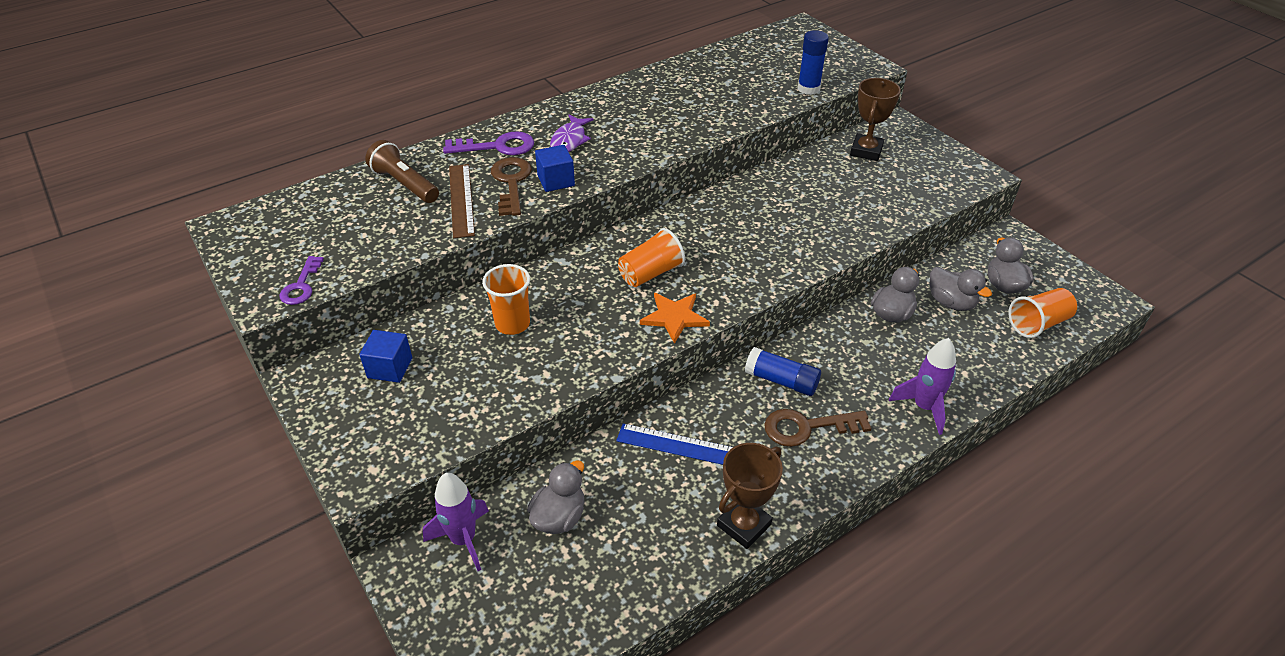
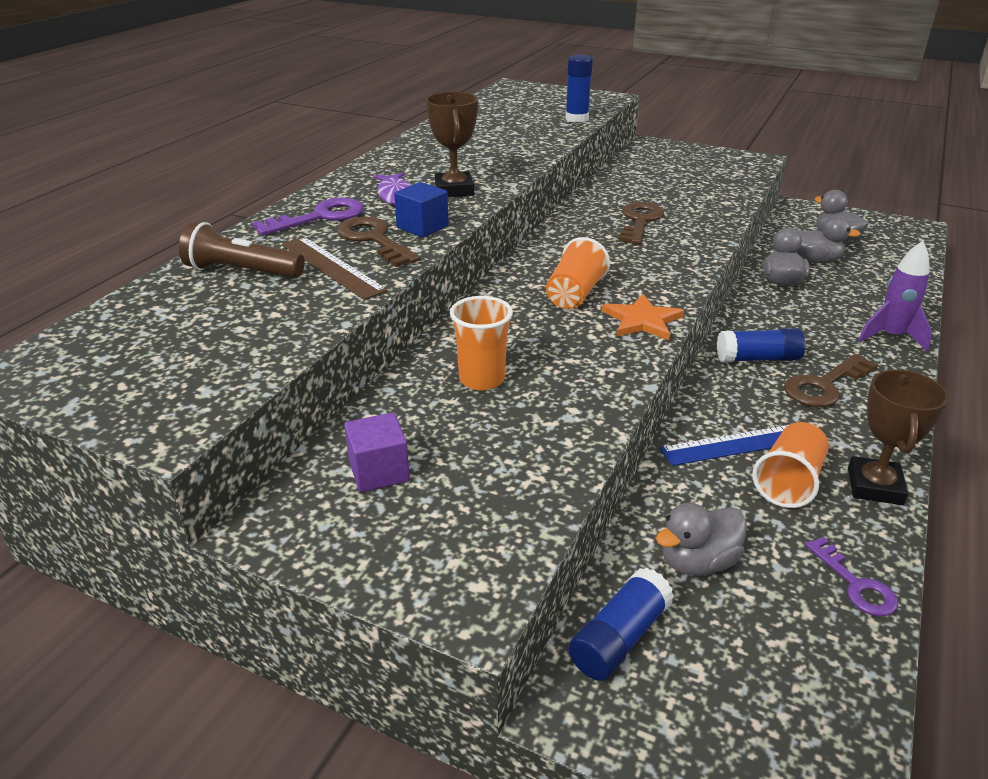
camera: 30 degrees left, 10 degrees down
(301, 286) = (208, 399): purple key -> purple key (856, 584)
(390, 368) = (379, 471): blue cube -> purple cube
(463, 540) = (619, 638): purple rocket -> blue glue stick
(559, 517) = (697, 562): grey duck -> grey duck turned 120 degrees counterclockwise
(784, 215) = (639, 221): none -> brown key
(866, 151) = (649, 165): brown trophy -> brown trophy (454, 190)
(1038, 323) = (891, 255): orange cup -> orange cup (788, 482)

